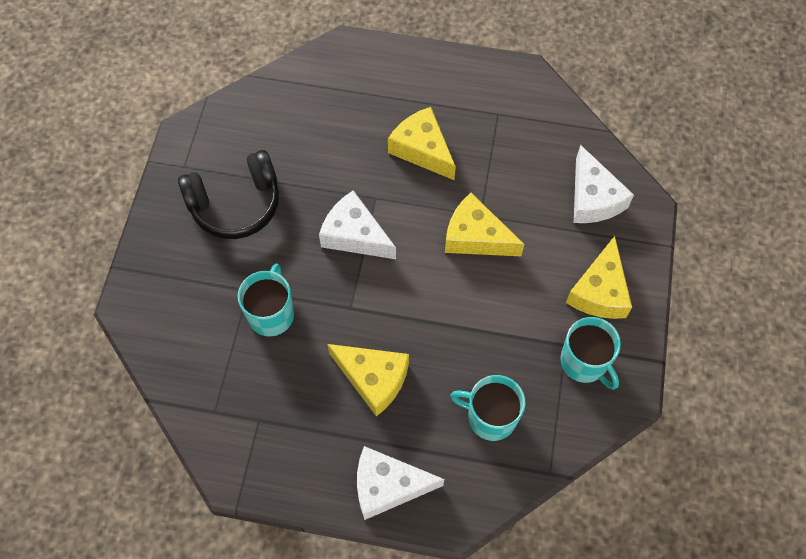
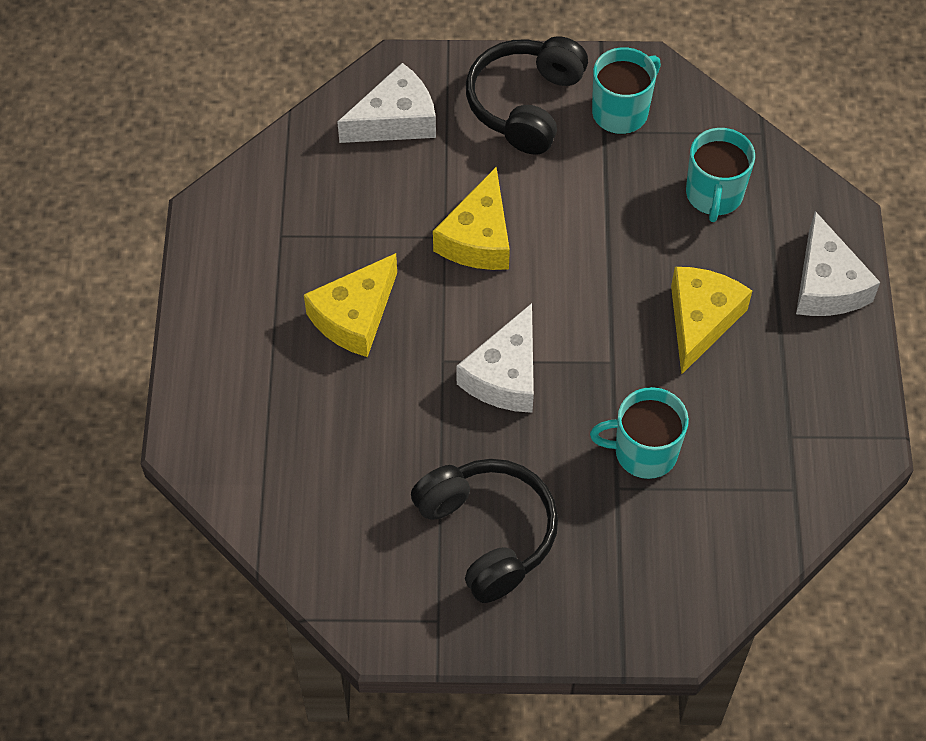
camera: 100 degrees left, 5 degrees down
(599, 291) = (525, 104): yellow cheese -> black headphones

